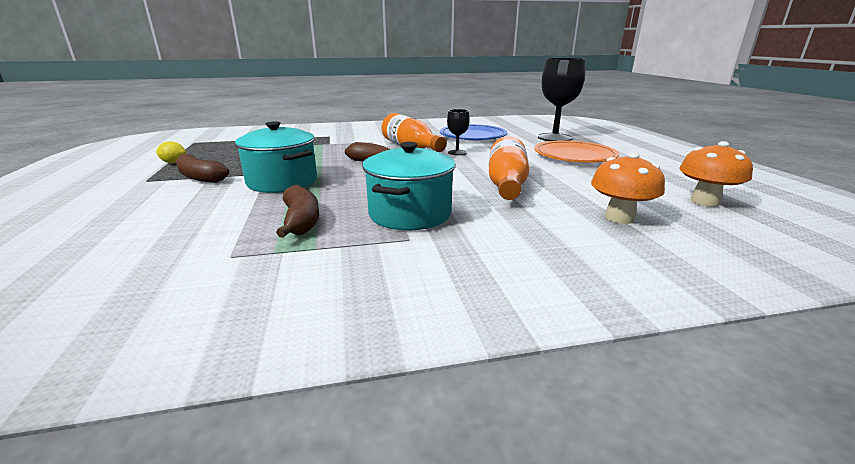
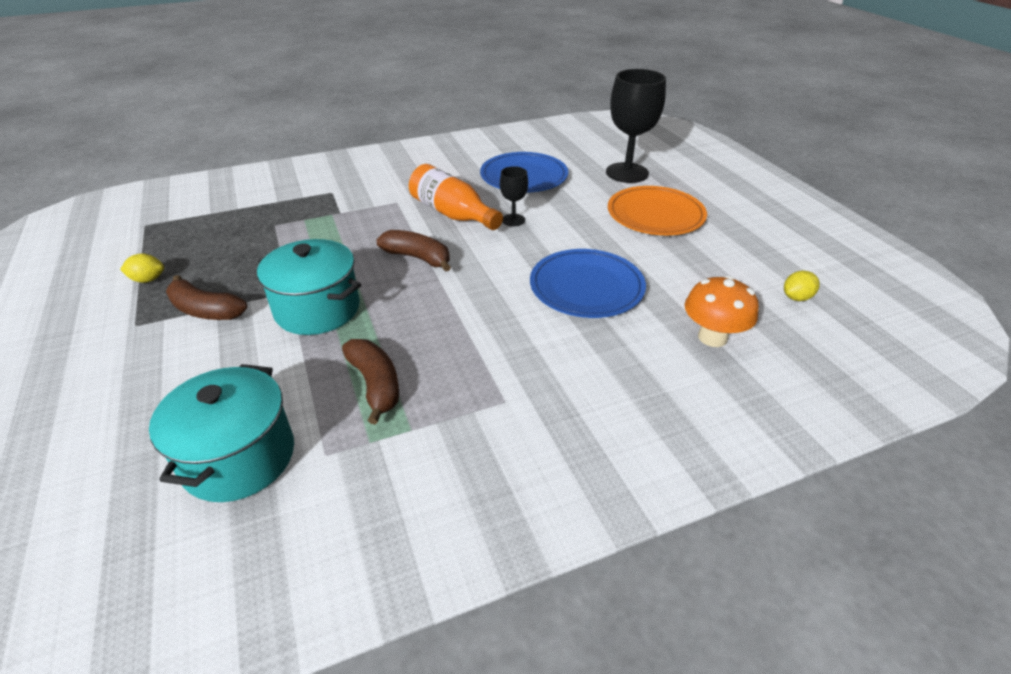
camera: 10 degrees left, 15 degrees up
(410, 214) = (492, 357): turquoise pot -> turquoise pot (239, 457)
(506, 185) = (586, 287): orange bottle -> blue plate
(704, 202) = (796, 297): orange mushroom -> yellow lemon

